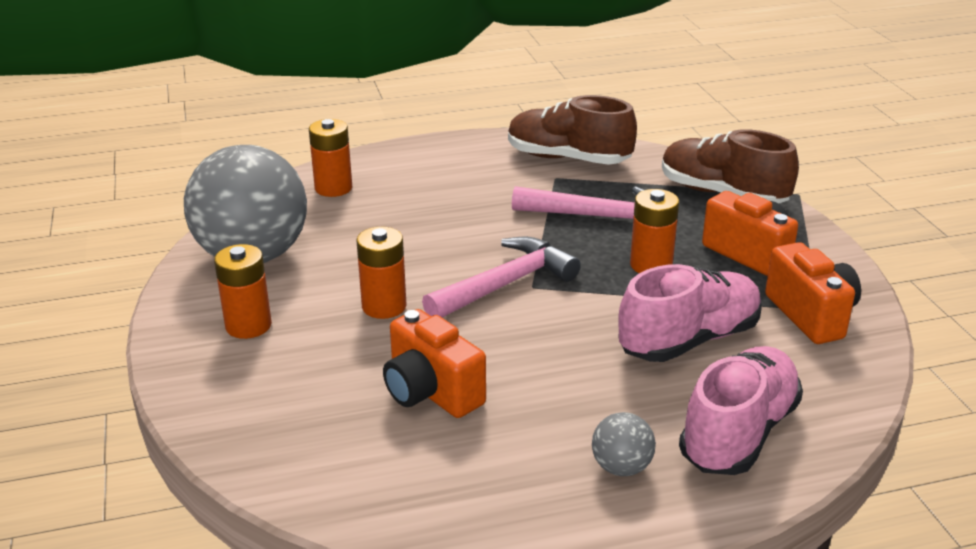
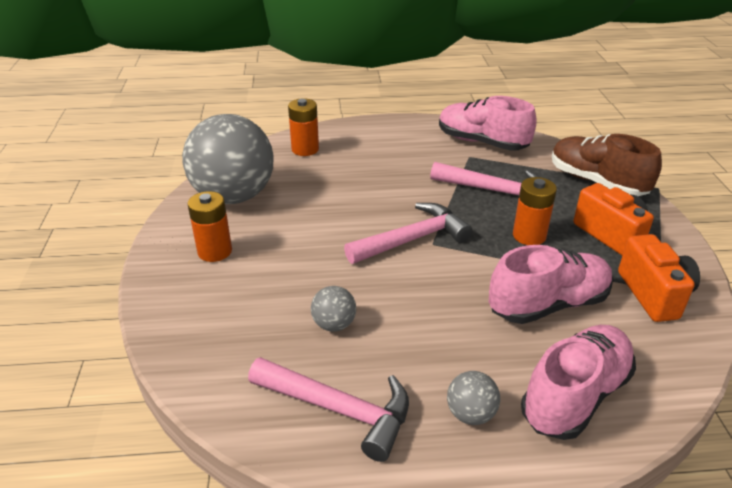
camera: 10 degrees right, 5 degrees up
(384, 306) = (317, 247): orange battery -> none
(431, 392) = (334, 324): orange camera -> grey ball
(462, 483) = (339, 409): none -> pink hammer
(568, 158) = (482, 142): brown shoe -> pink shoe

